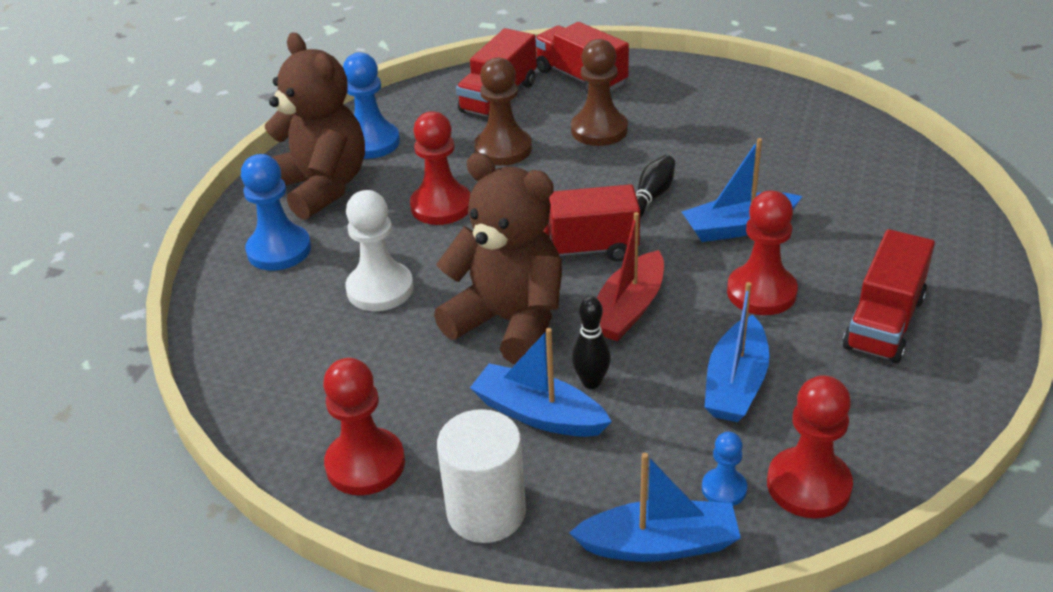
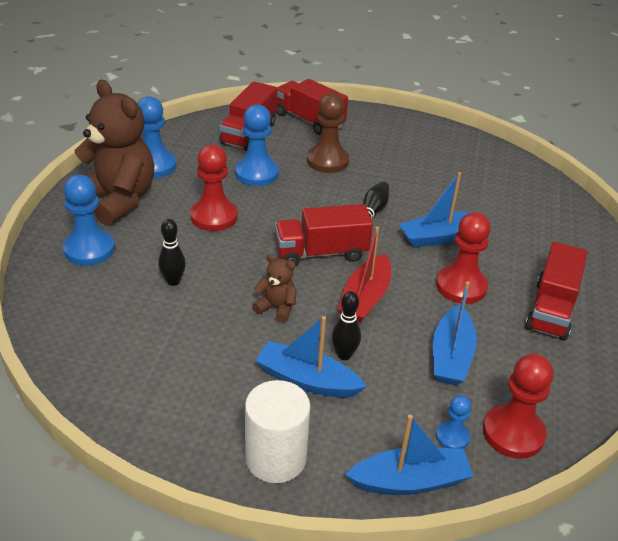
camera: 10 degrees left, 0 degrees up
(365, 464) = (176, 421): red pawn -> none
(380, 289) = (173, 281): white pawn -> black bowling pin
(503, 149) = (256, 173): brown pawn -> blue pawn
(509, 322) = (276, 308): brown teddy bear -> brown teddy bear, size x0.44

